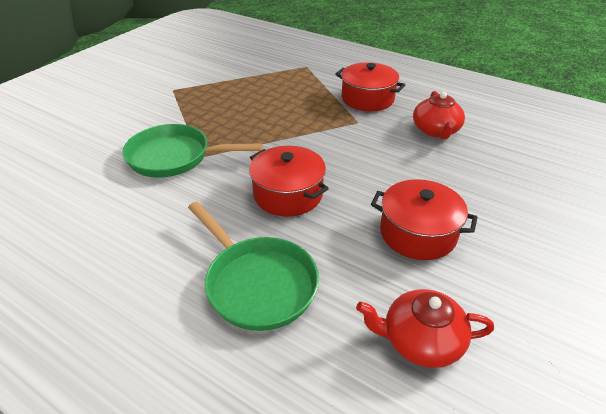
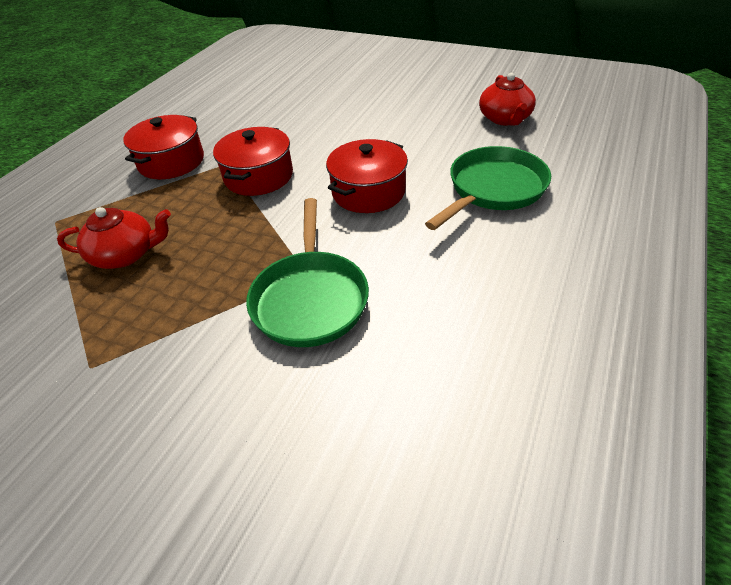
camera: 95 degrees left, 5 degrees up
(418, 233) = (402, 123): red pot -> red pot (258, 176)
(436, 130) = (246, 119): red teapot -> red teapot (126, 254)

